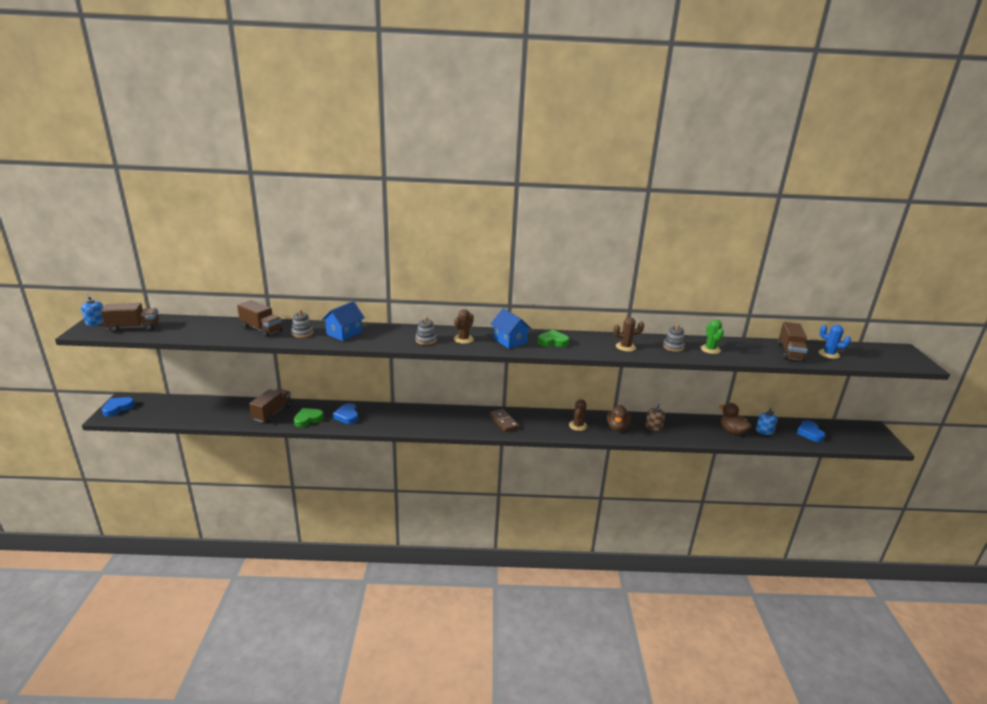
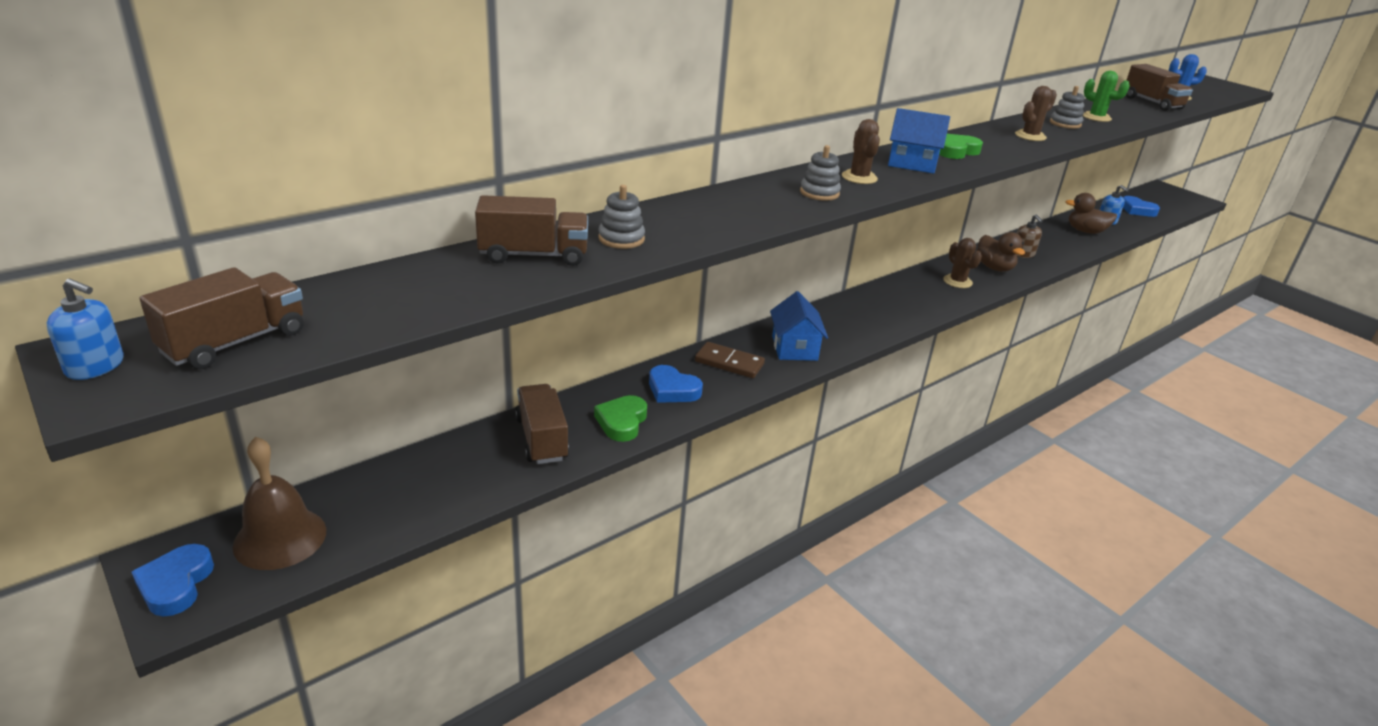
camera: 40 degrees left, 5 degrees up
(157, 408) = (280, 538): none -> brown bell
(344, 333) = (687, 218): blue house -> blue house (794, 348)
(503, 422) = (878, 309): brown domino -> brown domino (729, 363)

